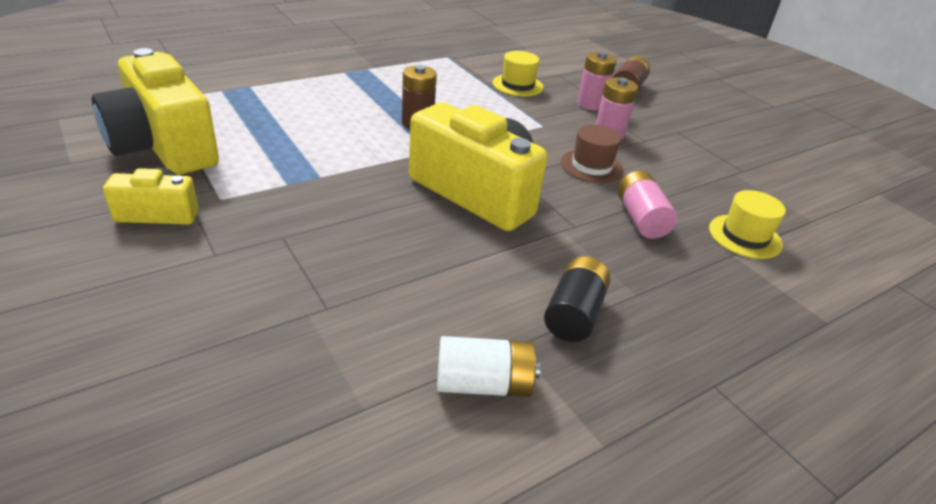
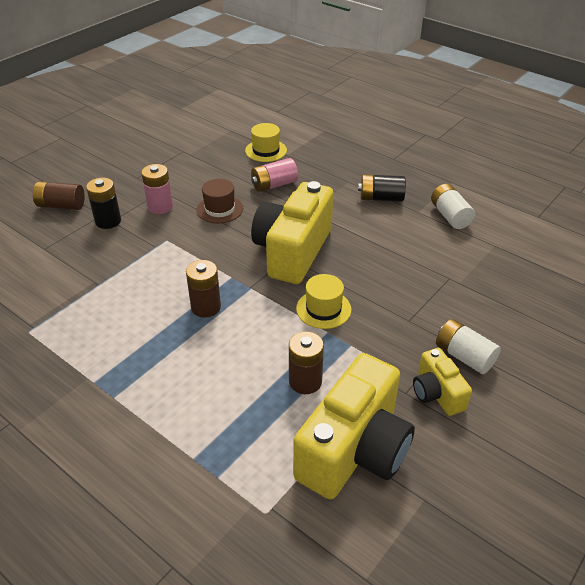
camera: 105 degrees left, 5 degrees up
(181, 255) = (464, 356): none -> white battery
(268, 146) = (305, 381): none -> brown battery
(517, 85) = (86, 267): yellow hat -> yellow hat (323, 309)
(591, 104) = (108, 221): pink battery -> black battery

